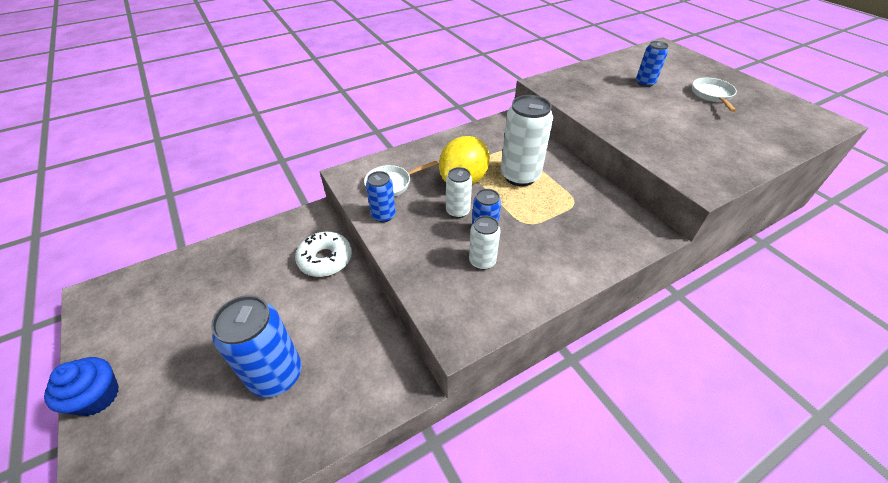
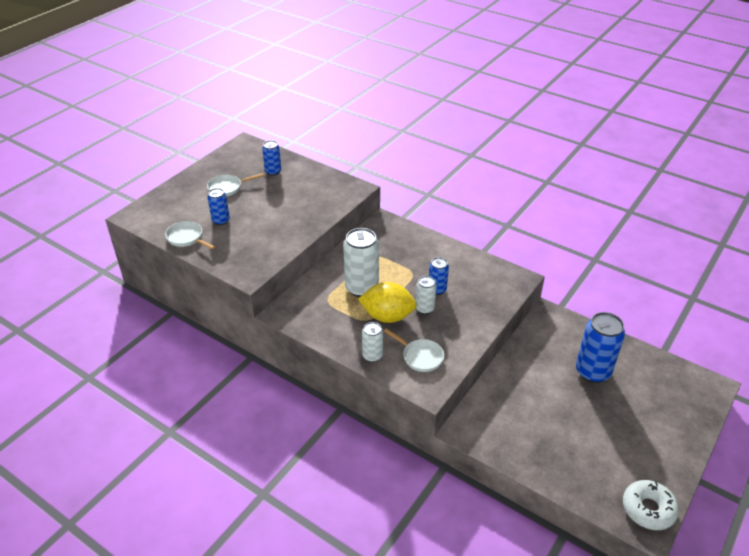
camera: 115 degrees left, 5 degrees down
(97, 397) = (682, 451): blue cupcake -> none
(325, 259) = (499, 395): white donut -> white donut (648, 509)
(383, 215) = (458, 346): blue can -> blue can (273, 171)
(482, 261) = (461, 284): white can -> white can (372, 356)
(619, 64) = (187, 238): none -> white pan

